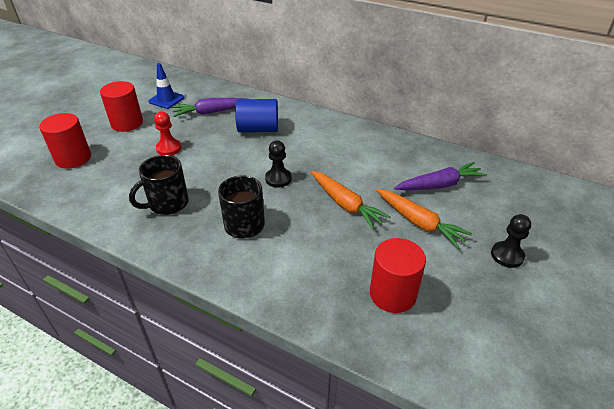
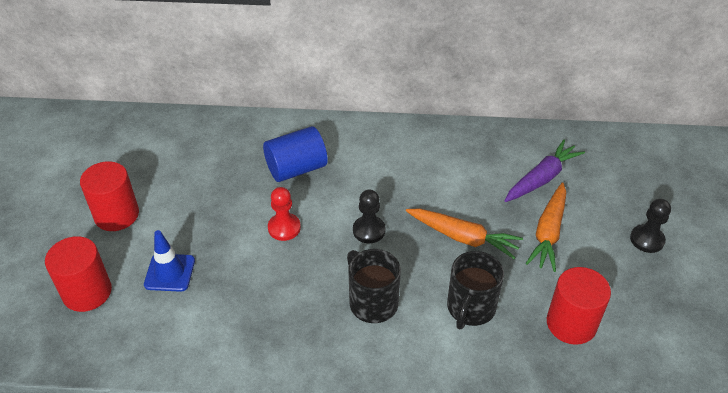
camera: 25 degrees left, 5 degrees up
(166, 100) = (141, 161): blue traffic cone -> blue traffic cone (170, 272)
(167, 204) = (264, 310): black mug -> black mug (470, 308)
(169, 148) = (204, 234): red pawn -> red pawn (284, 228)
(211, 112) = (218, 162): purple carrot -> none
(419, 223) = (548, 232): orange carrot -> orange carrot turned 90 degrees clockwise

